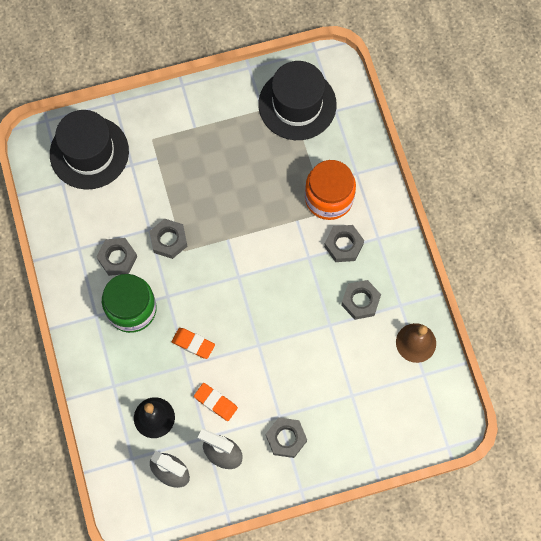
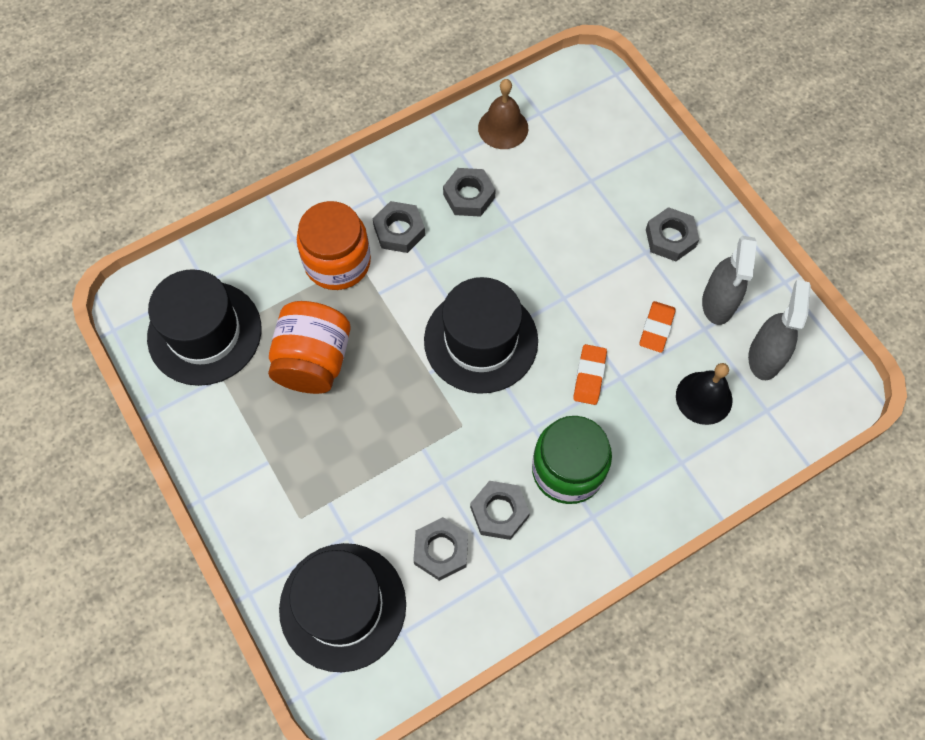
camera: 105 degrees left, 5 degrees down
(169, 240) = (452, 449): grey nut -> grey nut (441, 550)
(241, 279) = (481, 340): none -> black hat
(257, 168) = (313, 361): none -> orange jar

